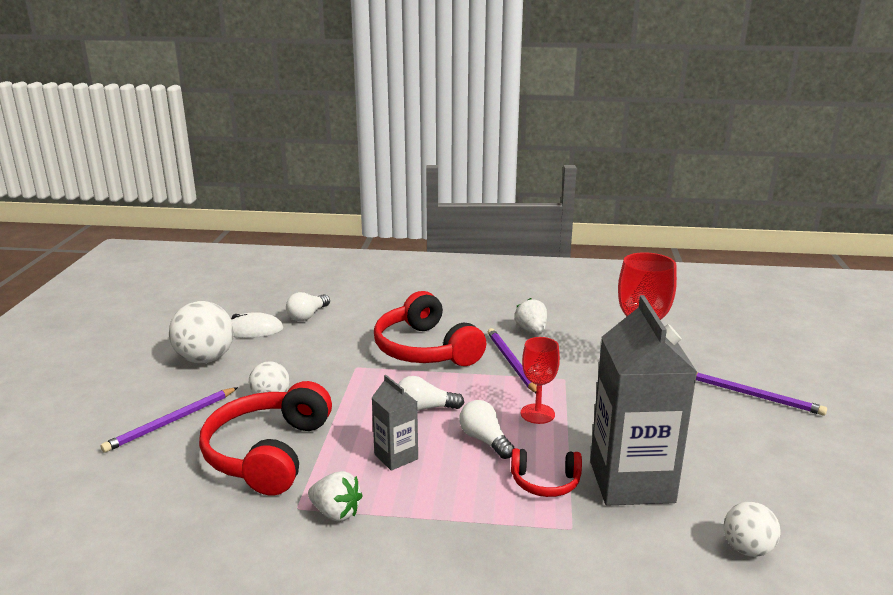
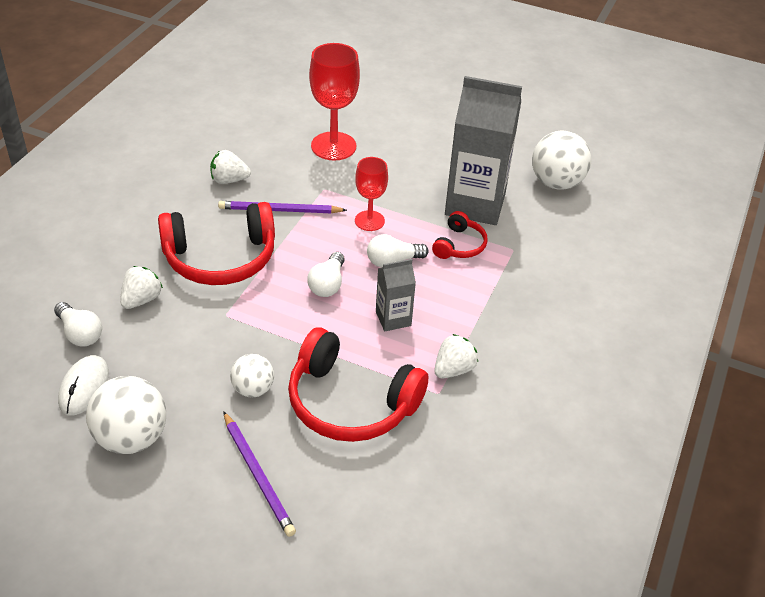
camera: 75 degrees left, 20 degrees up
(355, 329) = (141, 299): none -> white strawberry
(747, 549) = (556, 183): white ball -> white ball, size x1.68
(753, 395) = (399, 107): purple pencil -> none

